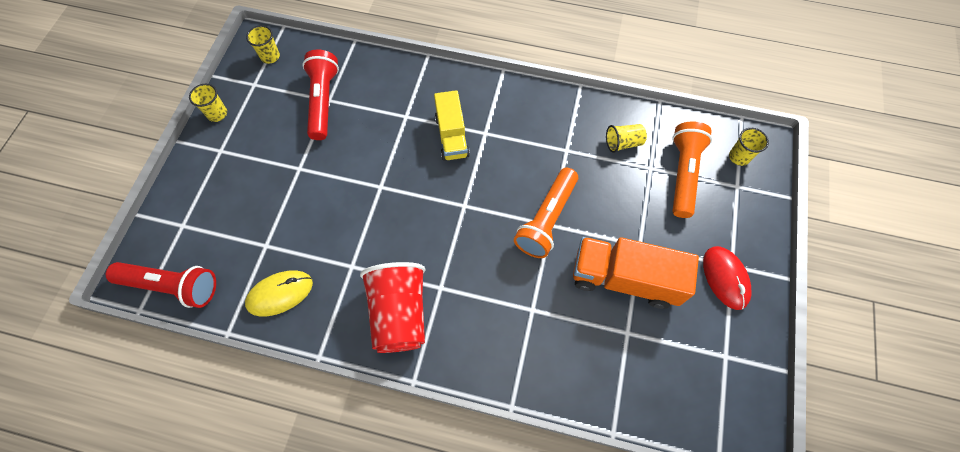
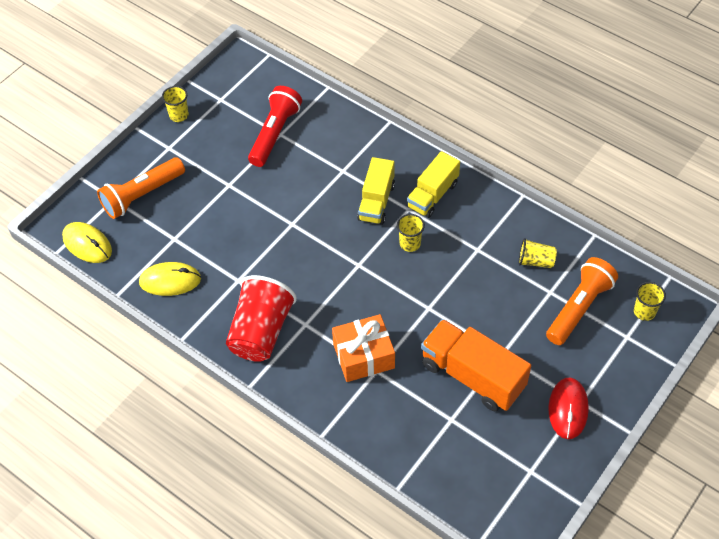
camera: 25 degrees right, 10 degrees down
(172, 286) = (87, 244): red flashlight -> yellow mouse
(270, 56) = (245, 79): yellow cup -> yellow cup (410, 244)
(501, 112) = (432, 195): none -> yellow truck
(513, 299) = (363, 356): none -> orange gift
(546, 219) = (427, 302): orange flashlight -> orange flashlight (142, 195)

